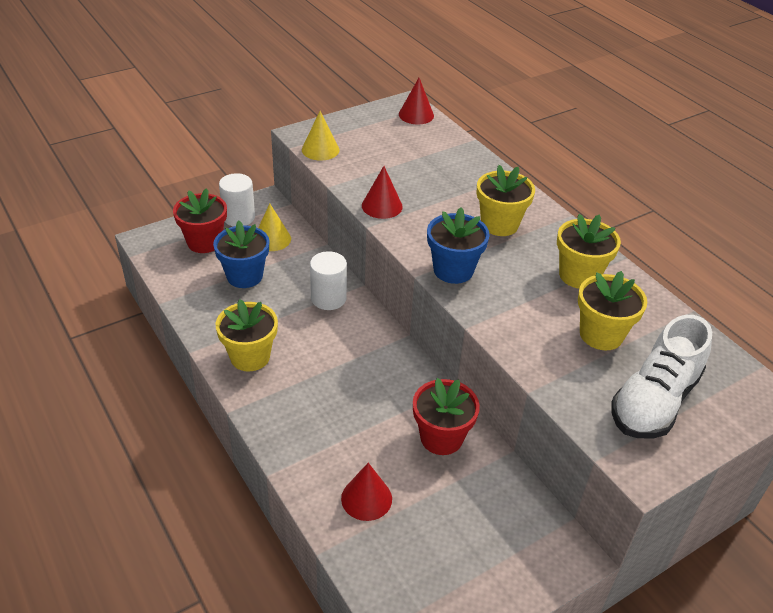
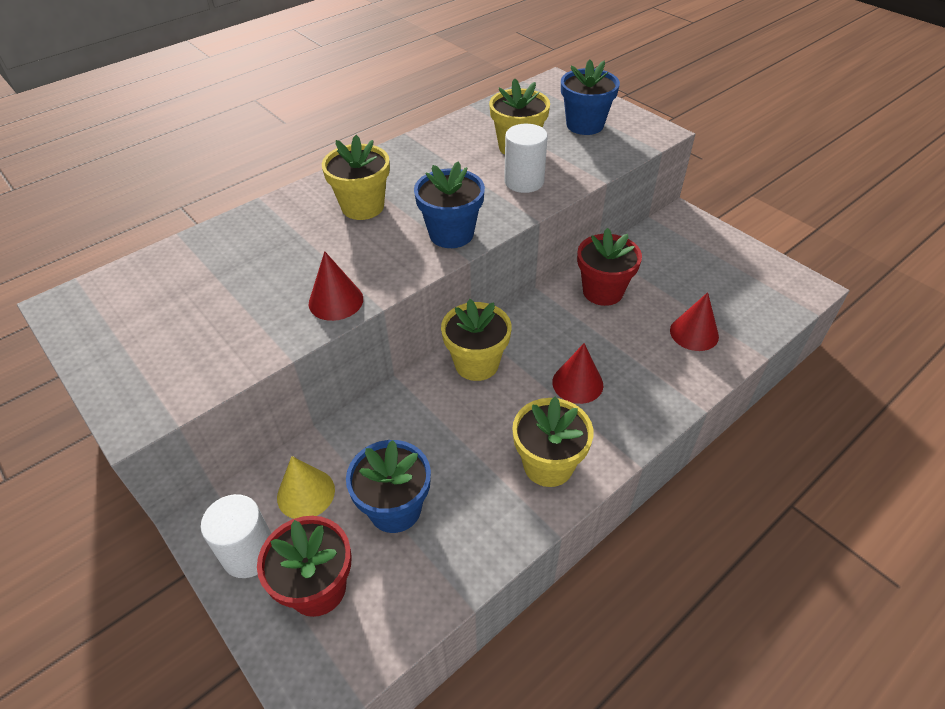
camera: 95 degrees left, 5 degrees up
(320, 150) = (189, 385): yellow cone -> none
(328, 298) = (426, 405): white cylinder -> white cylinder (524, 182)
(416, 115) = (100, 292): red cone -> red cone (577, 383)
(579, 275) = (438, 157): yellow flower pot -> yellow flower pot (476, 364)
(654, 401) = (585, 125): white shoe -> blue flower pot

